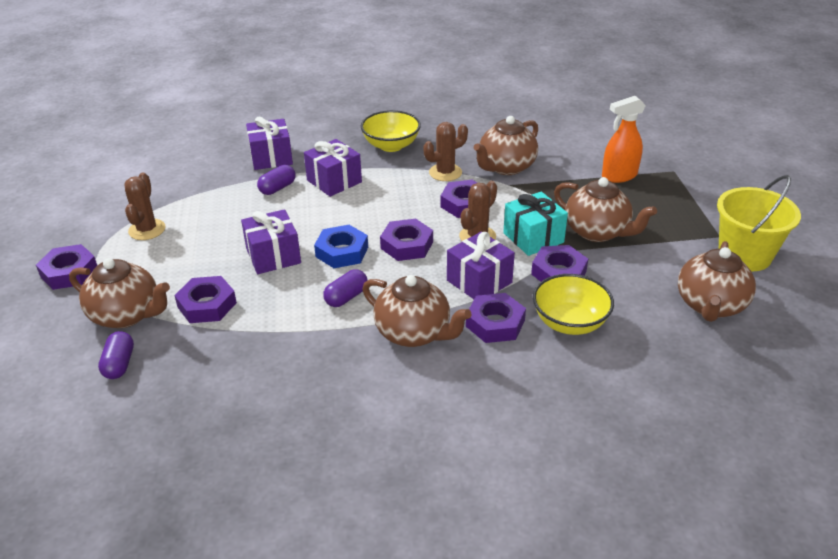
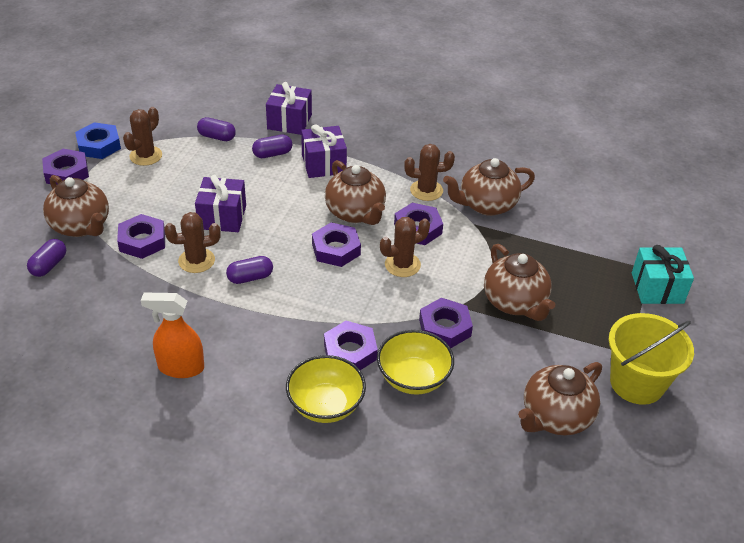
camera: 25 degrees right, 5 degrees up
(209, 191) = (217, 137): none -> purple capsule
(279, 302) = (196, 261): none -> brown cactus
(342, 252) = (278, 234): blue nut -> blue nut (99, 145)
(391, 145) = (400, 145): yellow bowl -> yellow bowl (325, 405)
(414, 333) = (278, 332): brown teapot -> brown teapot (355, 213)
(479, 281) = (368, 308): purple gift -> none
(533, 238) = (451, 285): turquoise gift -> turquoise gift (657, 288)
(619, 176) = (587, 254): orange spray bottle -> orange spray bottle (180, 367)

